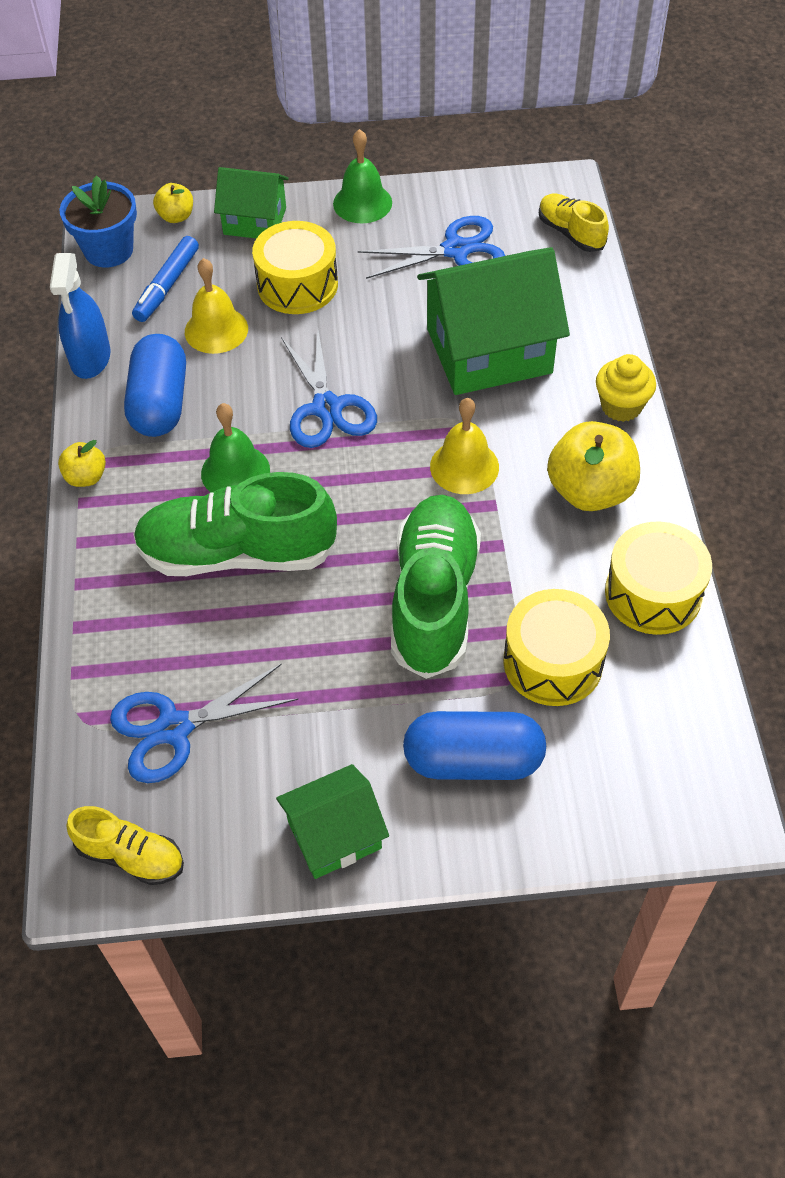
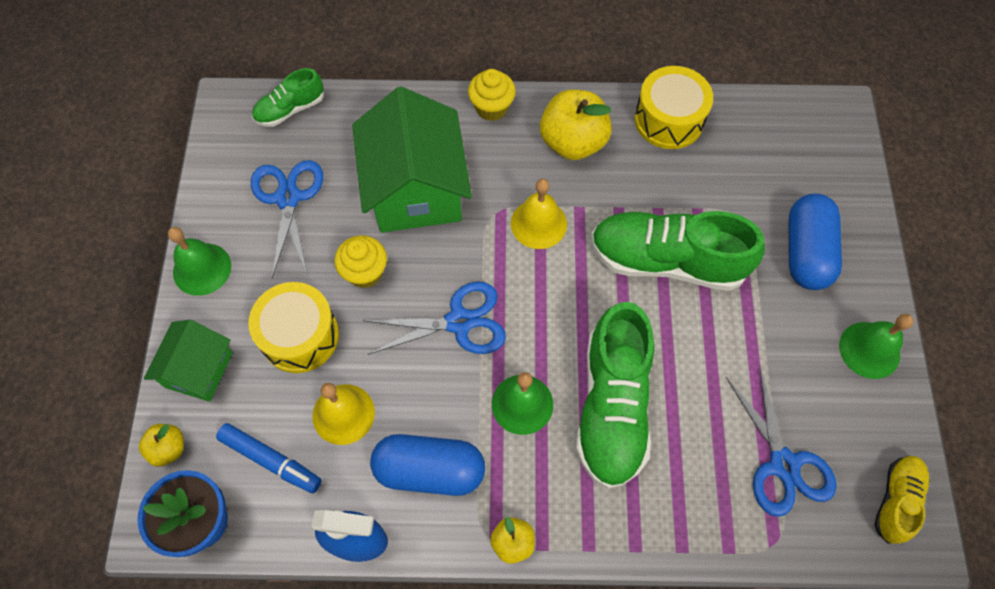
camera: 85 degrees left, 10 degrees up
(334, 835) = (869, 350): green house -> green bell
(376, 323) = (365, 272): none -> yellow cupcake
(553, 662) = (725, 190): yellow drum -> none
(570, 233) = (290, 109): yellow shoe -> green shoe

